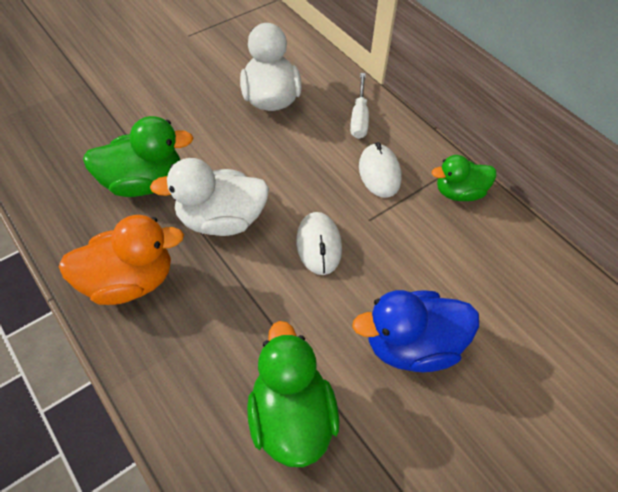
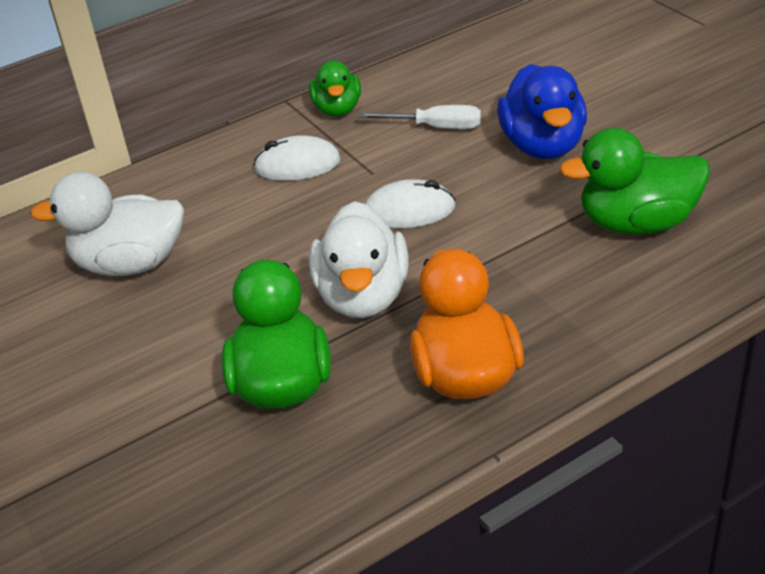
camera: 80 degrees left, 15 degrees down
(359, 117) = (193, 181): white screwdriver -> white screwdriver (435, 127)

